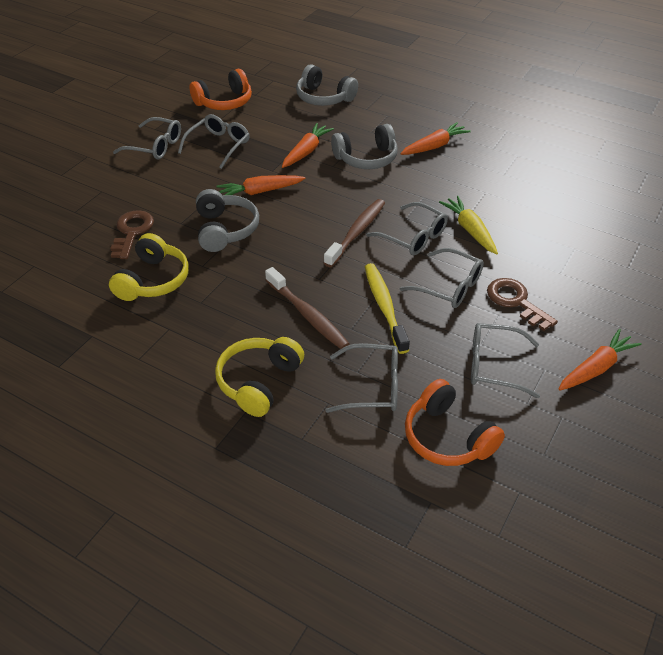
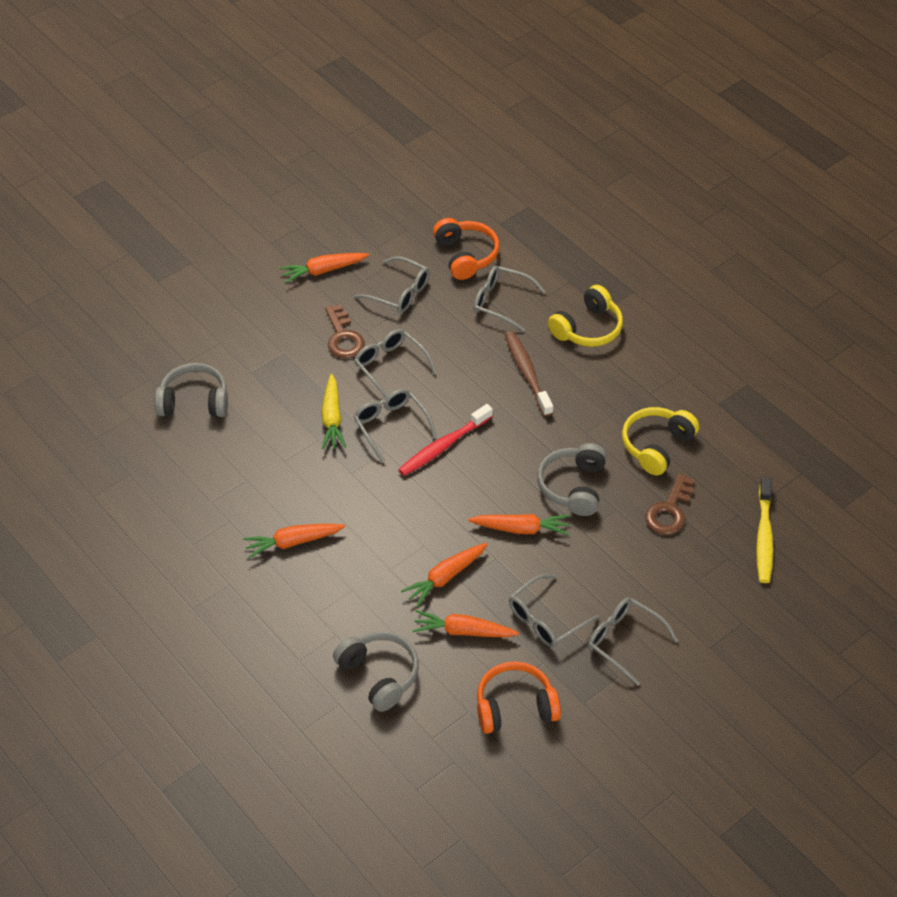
camera: 160 degrees left, 5 degrees up
(278, 128) = (463, 631): none -> orange carrot
(356, 233) = (443, 446): brown toothbrush -> red toothbrush
(366, 158) = (381, 546): grey headphones -> grey headphones (194, 402)
(384, 307) = (457, 363): yellow toothbrush -> yellow toothbrush (764, 536)

